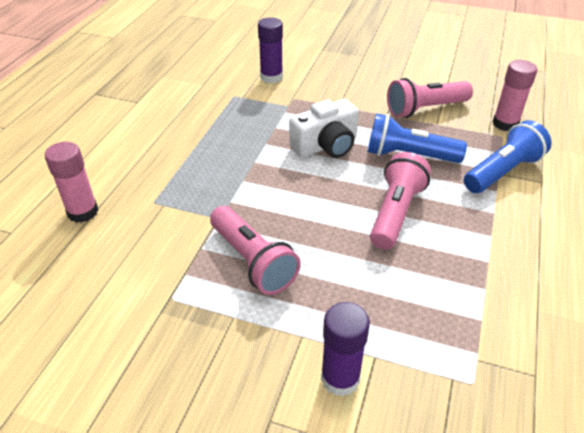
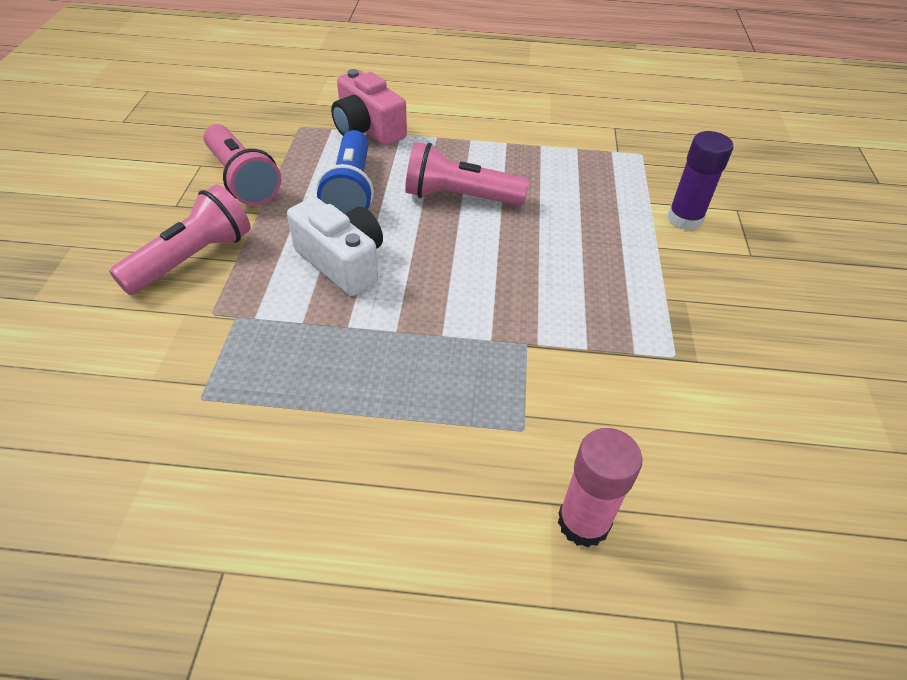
camera: 105 degrees left, 5 degrees up
(253, 261) = (584, 297): pink flashlight -> pink flashlight (192, 259)
(271, 77) = (134, 354): purple glue stick -> none
(502, 172) = (367, 129): blue flashlight -> pink camera
(505, 124) = (273, 123): pink glue stick -> none

